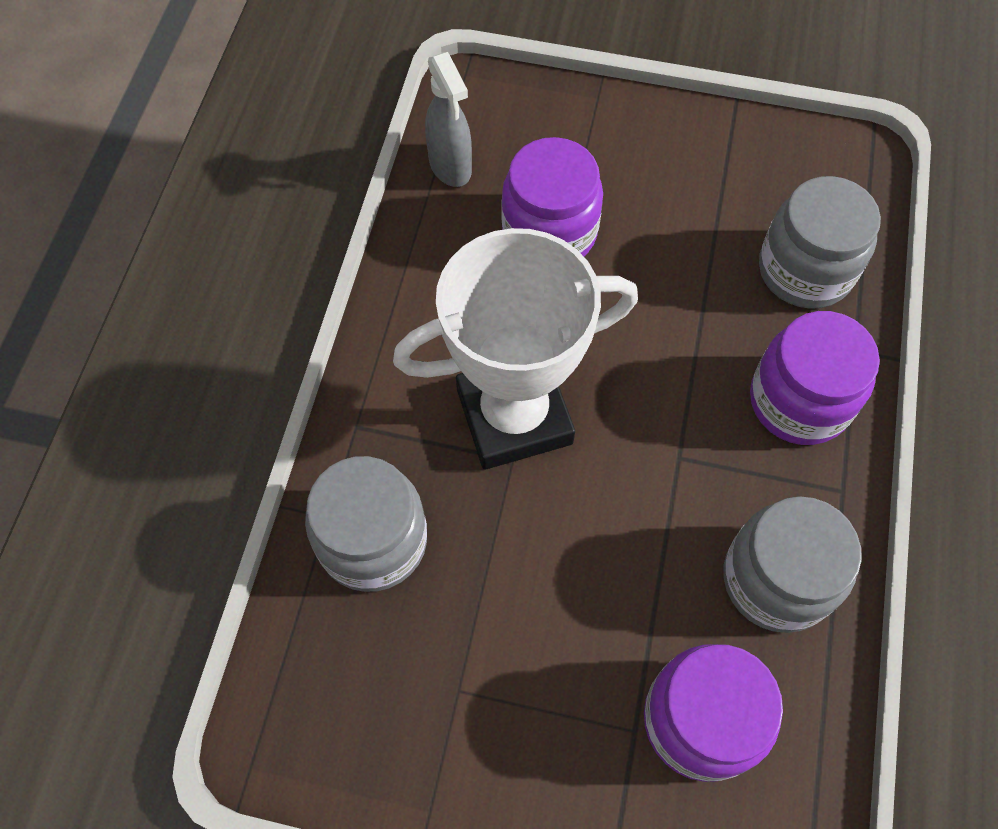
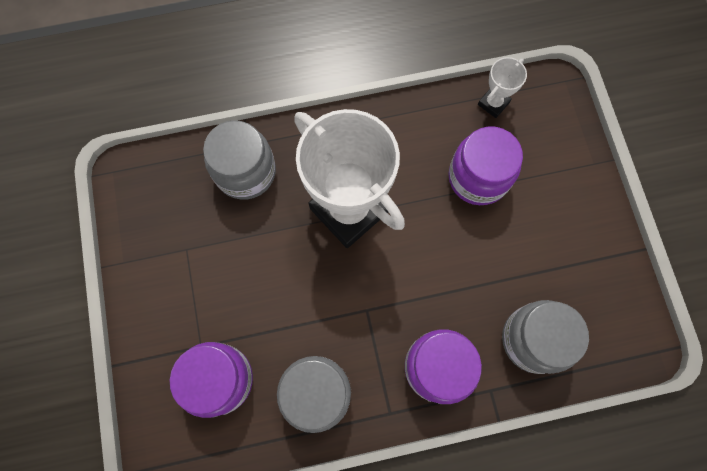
camera: 65 degrees right, 10 degrees up
(450, 167) = (493, 103): grey spray bottle -> white trophy

